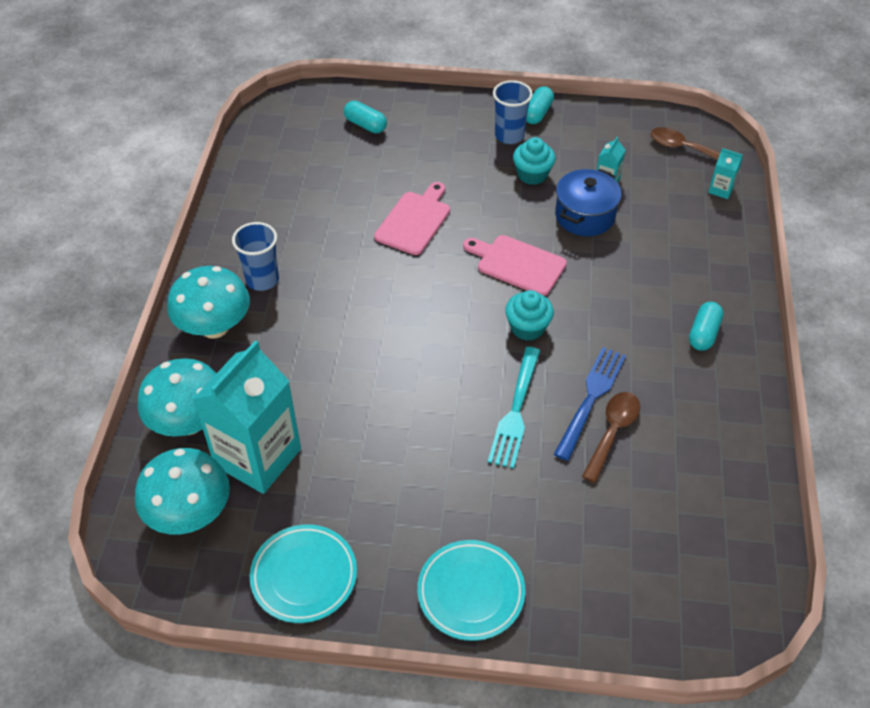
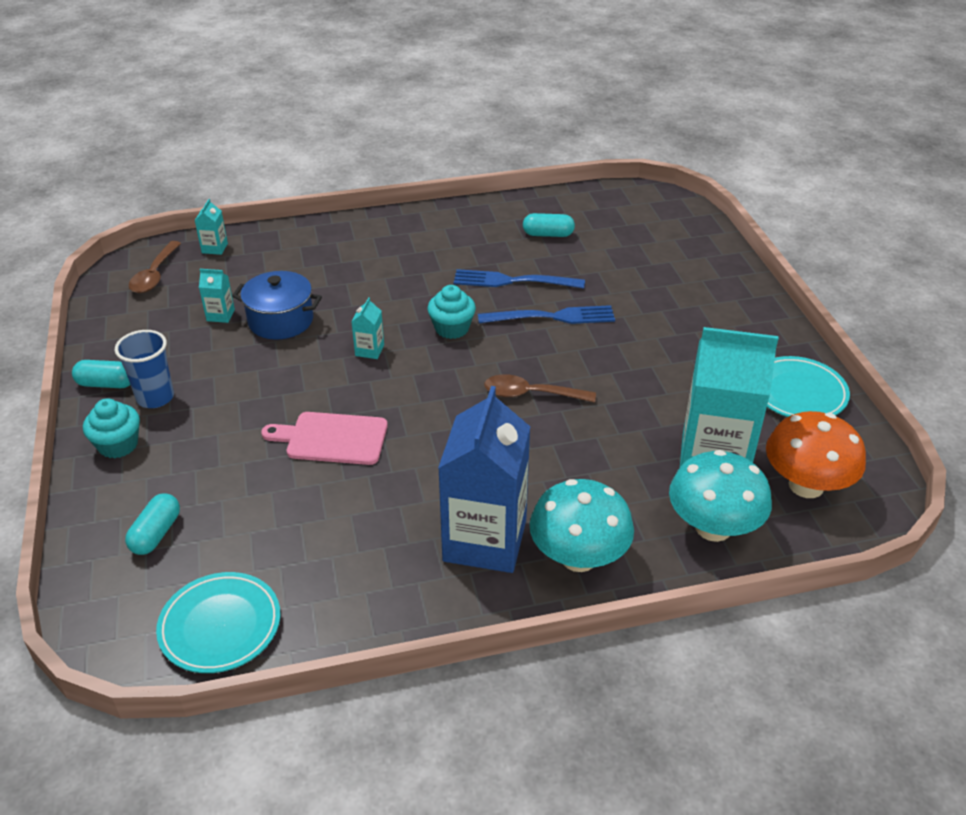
camera: 110 degrees left, 10 degrees down
(190, 513) = (806, 485): turquoise mushroom -> orange mushroom
(262, 280) = (485, 540): blue cup -> blue carton
(471, 592) = (734, 305): turquoise plate -> turquoise plate (220, 626)
(515, 411) = (552, 317): turquoise fork -> blue fork
(517, 264) = (369, 350): pink cutting board -> turquoise carton
(532, 174) = (223, 367): turquoise cupcake -> turquoise cupcake (118, 445)
(612, 432) = (540, 266): brown spoon -> brown spoon (531, 394)
(703, 333) = (408, 237): turquoise capsule -> turquoise capsule (548, 234)

